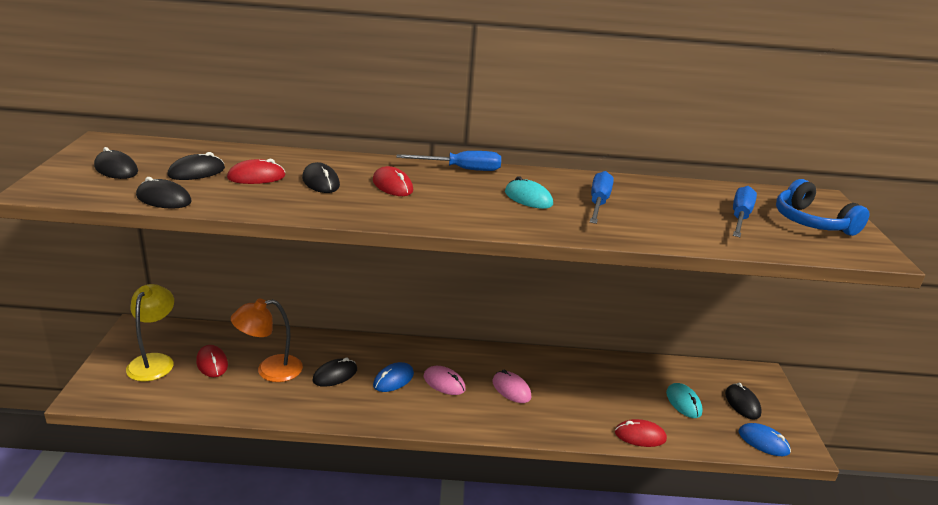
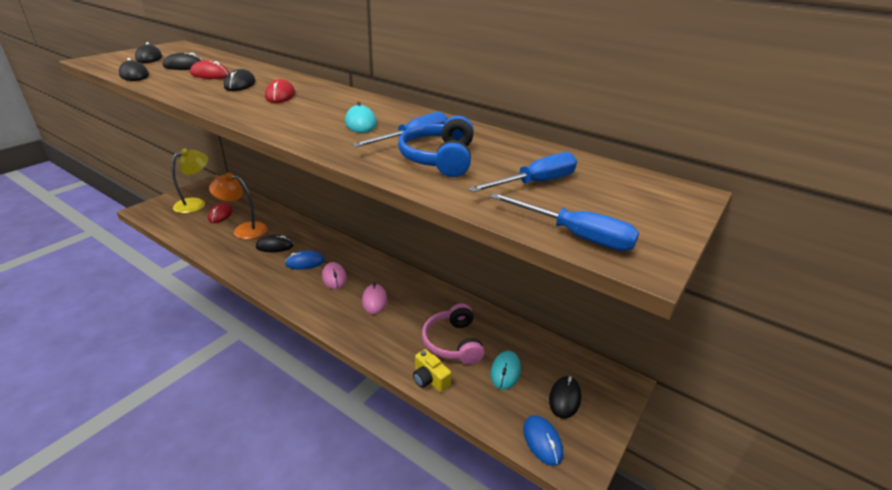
camera: 35 degrees right, 5 degrees up
(461, 169) = (354, 96): blue screwdriver -> blue screwdriver (575, 235)
(620, 397) = (453, 343): none -> pink headphones
(640, 436) = (429, 379): red mouse -> yellow camera
(811, 222) = (618, 208): blue headphones -> blue headphones (439, 159)

